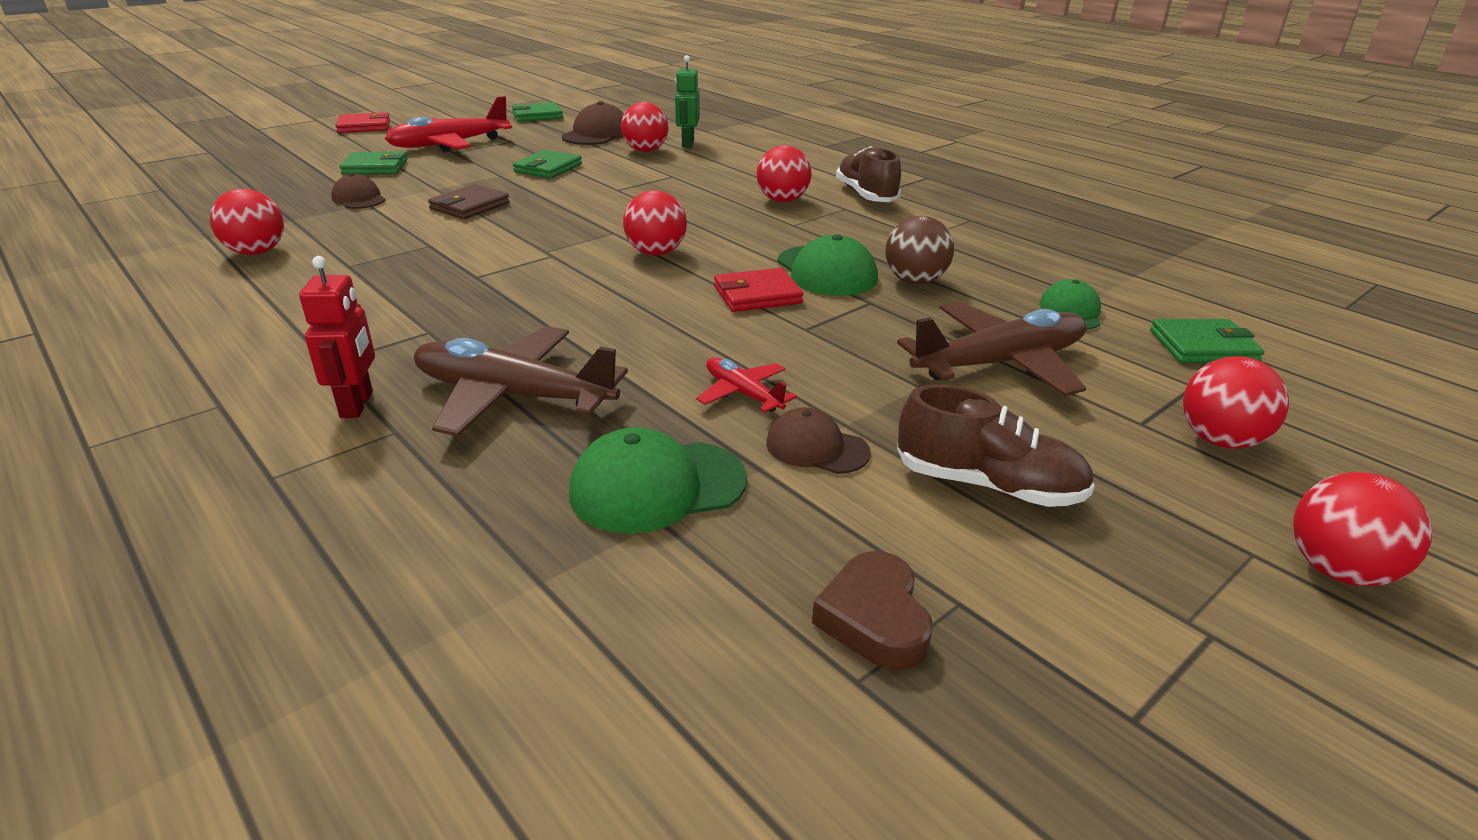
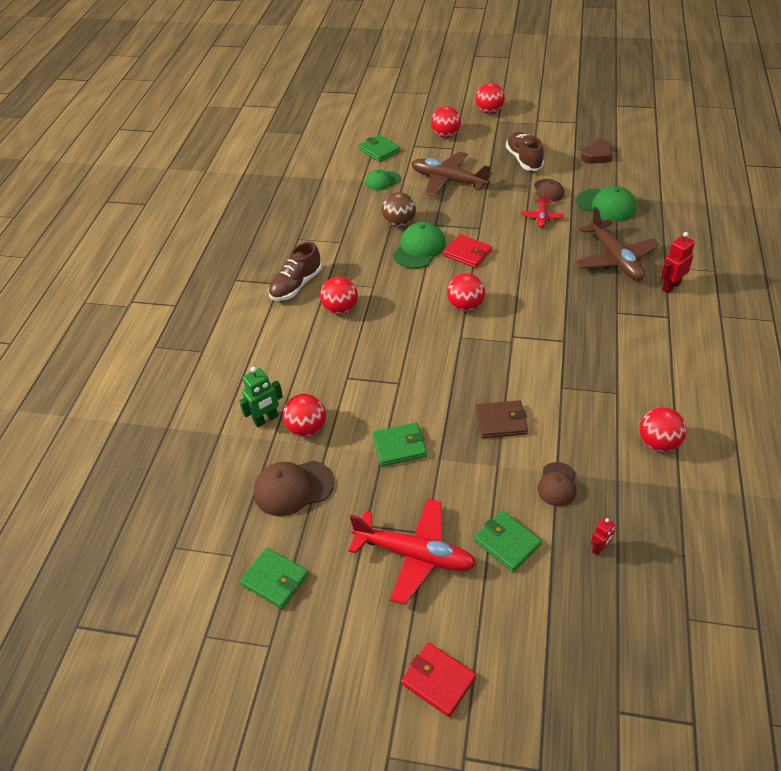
camera: 125 degrees left, 15 degrees up
(279, 188) = (599, 548): none -> red robot

